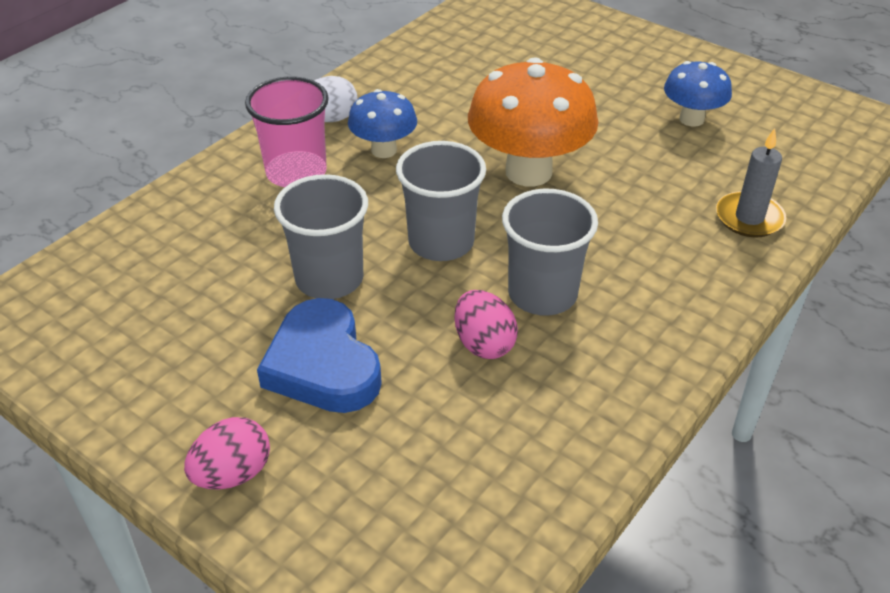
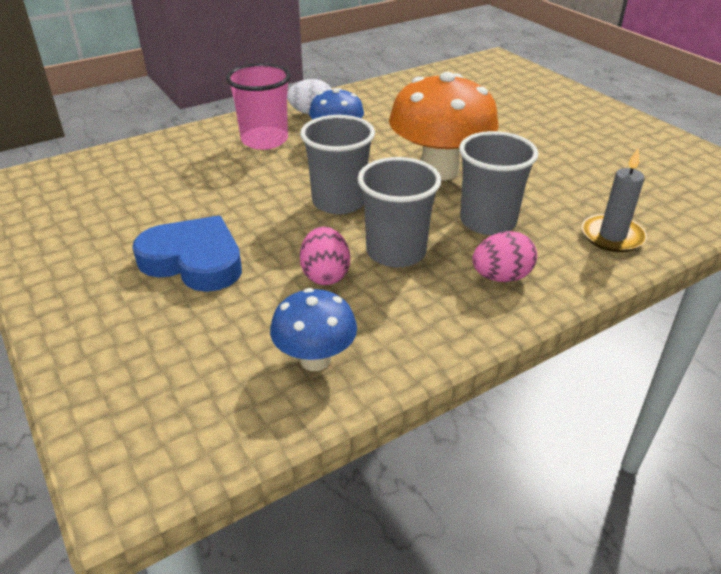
camera: 20 degrees right, 5 degrees down
(233, 474) = (77, 315): pink egg -> pink egg (501, 277)
(323, 365) = (194, 261): blue heart -> blue heart turned 120 degrees clockwise
(329, 279) = (239, 208): grey cup -> grey cup (488, 221)
(691, 119) = (600, 160): blue mushroom -> blue mushroom (315, 359)

